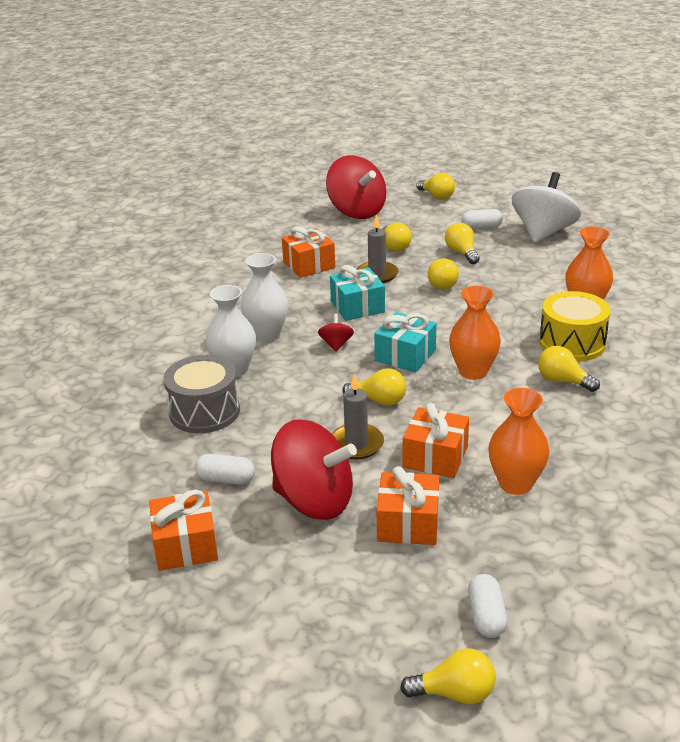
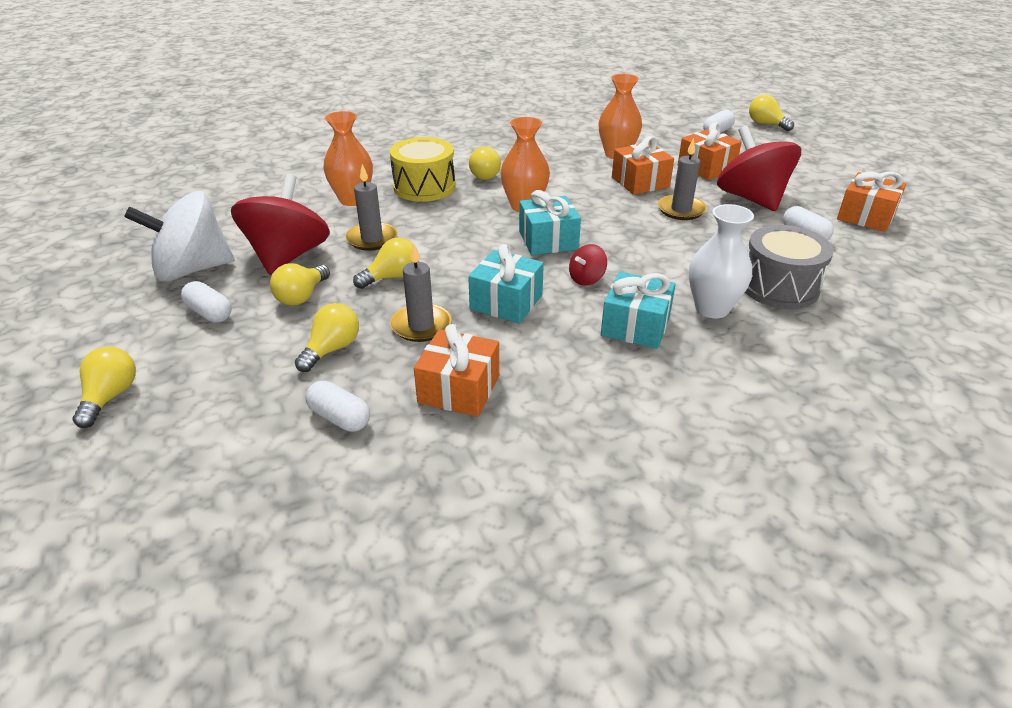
camera: 135 degrees left, 5 degrees up
(267, 334) = (635, 326): white vase -> turquoise gift
(338, 234) = (340, 418): none -> white capsule
(356, 211) = (234, 448): red spinning top -> red spinning top (288, 256)
(379, 400) = (623, 224): yellow light bulb -> none
(506, 293) = (372, 239): none -> grey candle

